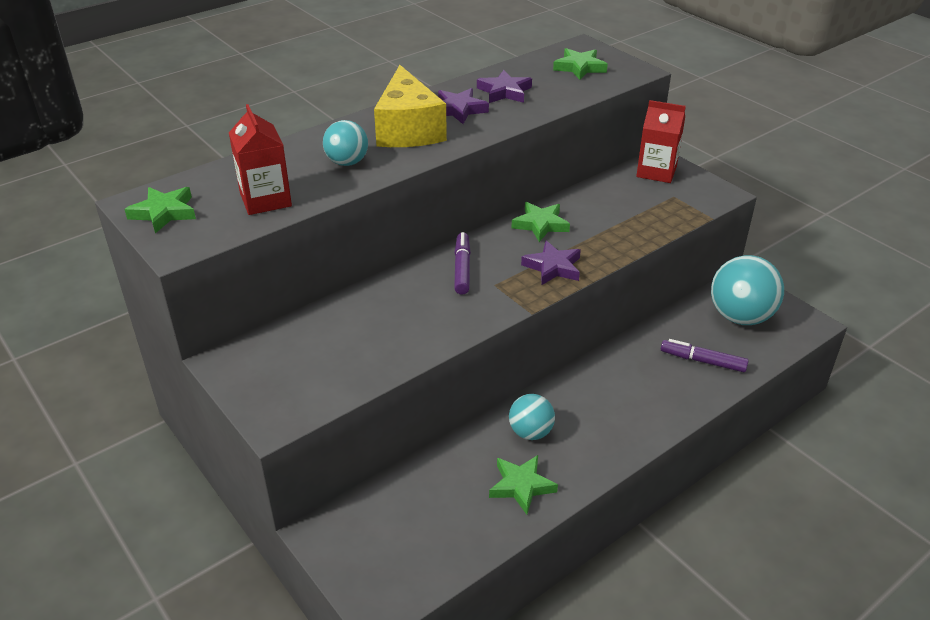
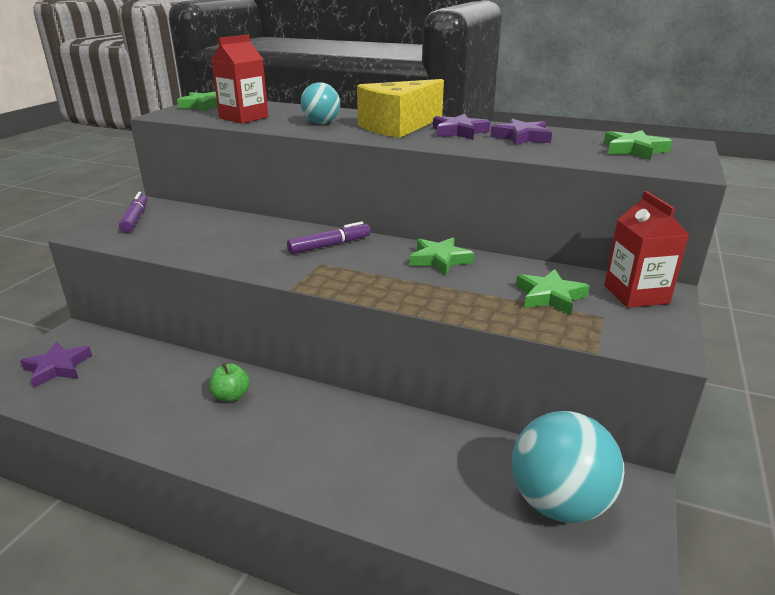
camera: 60 degrees right, 10 degrees down
(521, 486) = (154, 412): green star -> green star (550, 296)
(530, 432) = (231, 396): turquoise ball -> green apple
(553, 267) = (375, 281): purple star -> purple star (57, 368)
(702, 361) = (435, 489): purple marker -> purple marker (135, 218)

